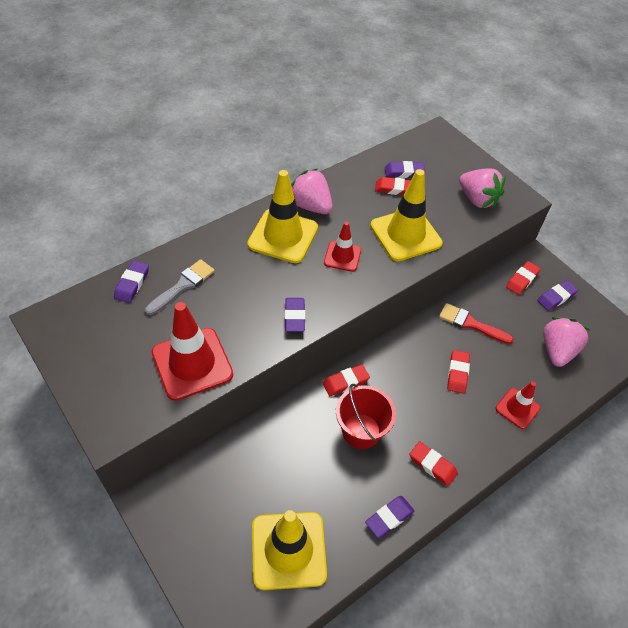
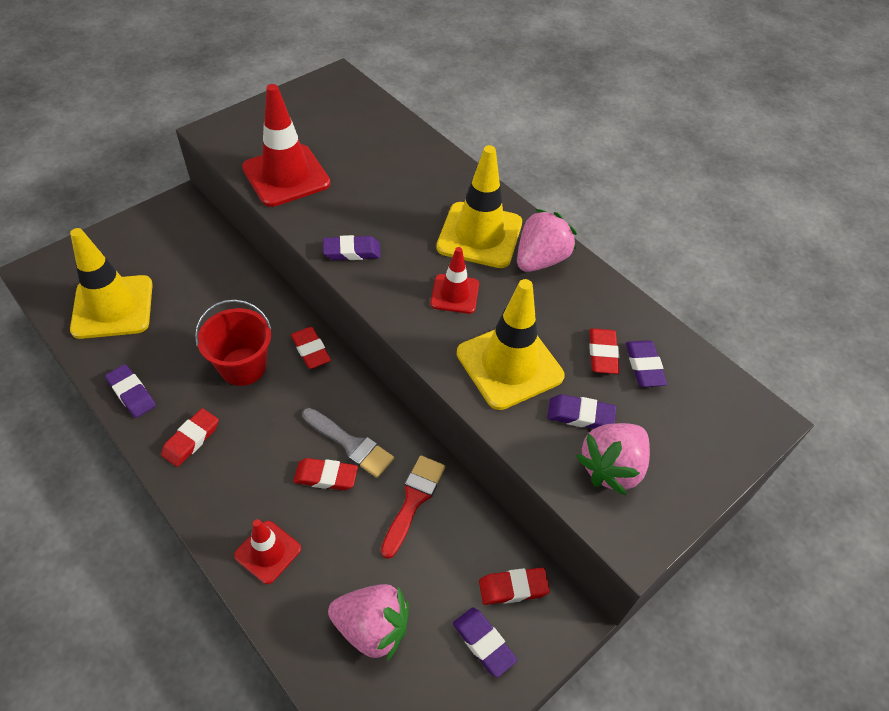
camera: 85 degrees right, 0 degrees up
(132, 284) = (388, 124): purple eraser -> purple eraser (580, 415)
(183, 286) = (389, 159): grey brush -> grey brush (350, 444)
(522, 280) = (513, 588): red eraser -> red eraser turned 45 degrees counterclockwise

